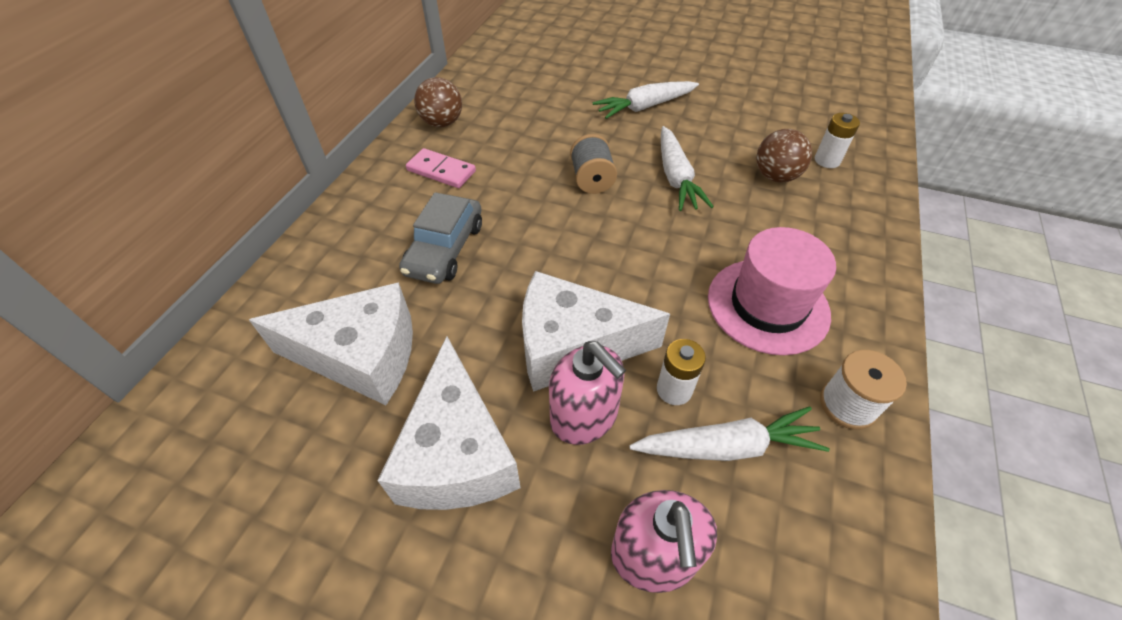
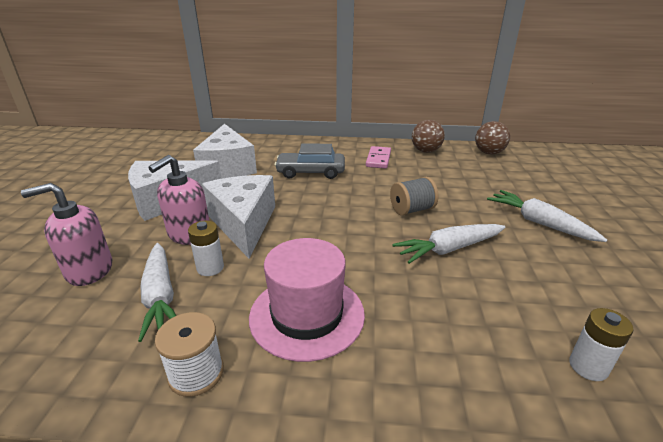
camera: 75 degrees right, 20 degrees down
(775, 176) = (509, 317): brown ball -> brown ball (489, 153)

